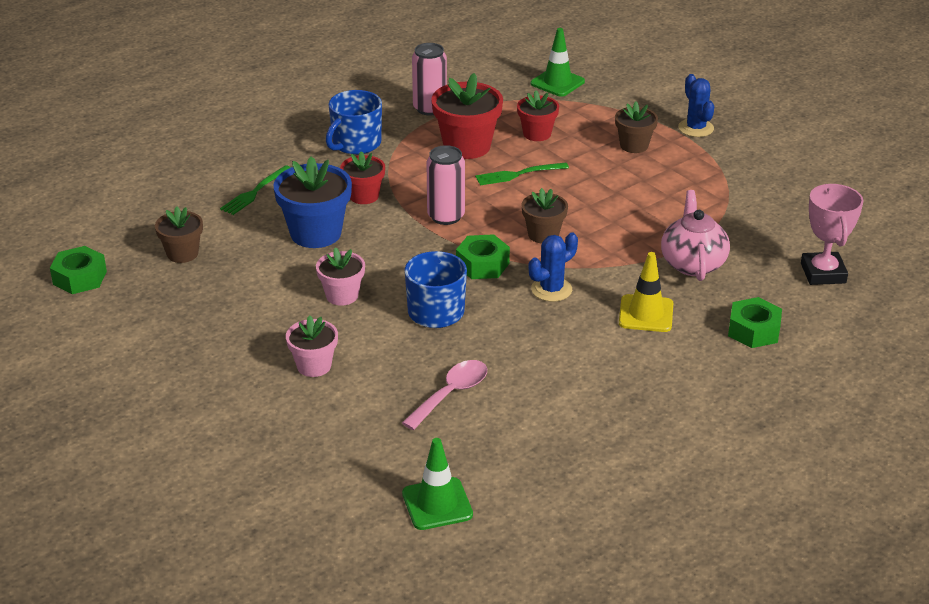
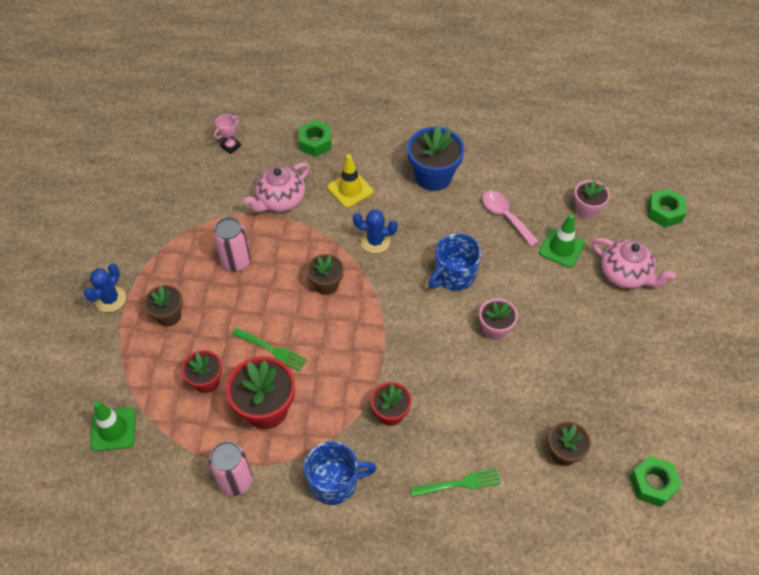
camera: 135 degrees left, 20 degrees up
(251, 421) = (625, 275): none -> pink teapot
(314, 366) = (559, 287): pink flower pot -> pink flower pot (586, 209)
(316, 233) = (458, 400): blue flower pot -> blue flower pot (433, 176)
(437, 504) = (574, 166): green traffic cone -> green traffic cone (561, 248)
(446, 216) = (362, 348): pink can -> pink can (236, 262)
(451, 394) = (505, 216): pink spoon -> pink spoon turned 60 degrees clockwise
(482, 265) = (389, 289): green nut -> green nut (664, 212)
(823, 273) = (230, 146): pink trophy -> pink trophy, size x0.58

